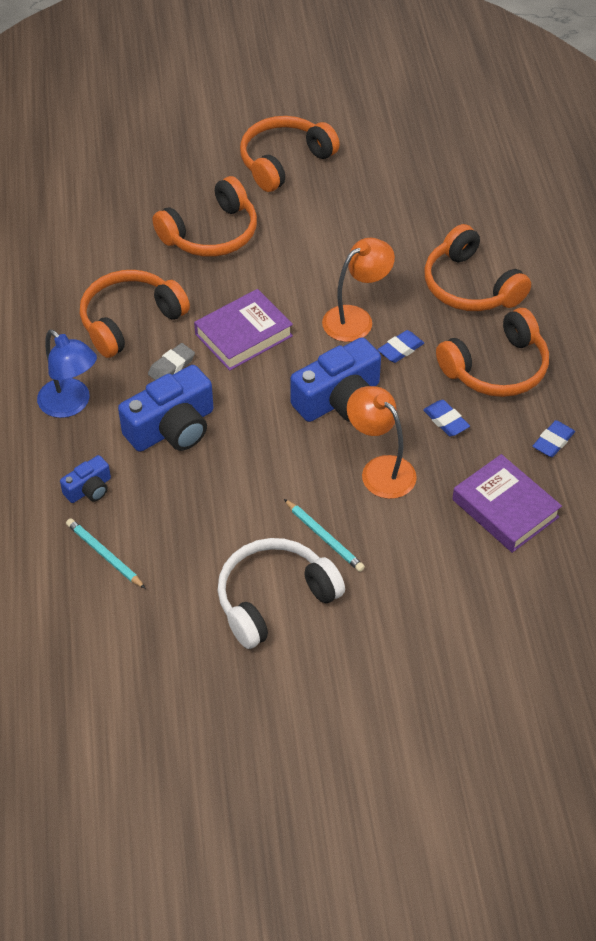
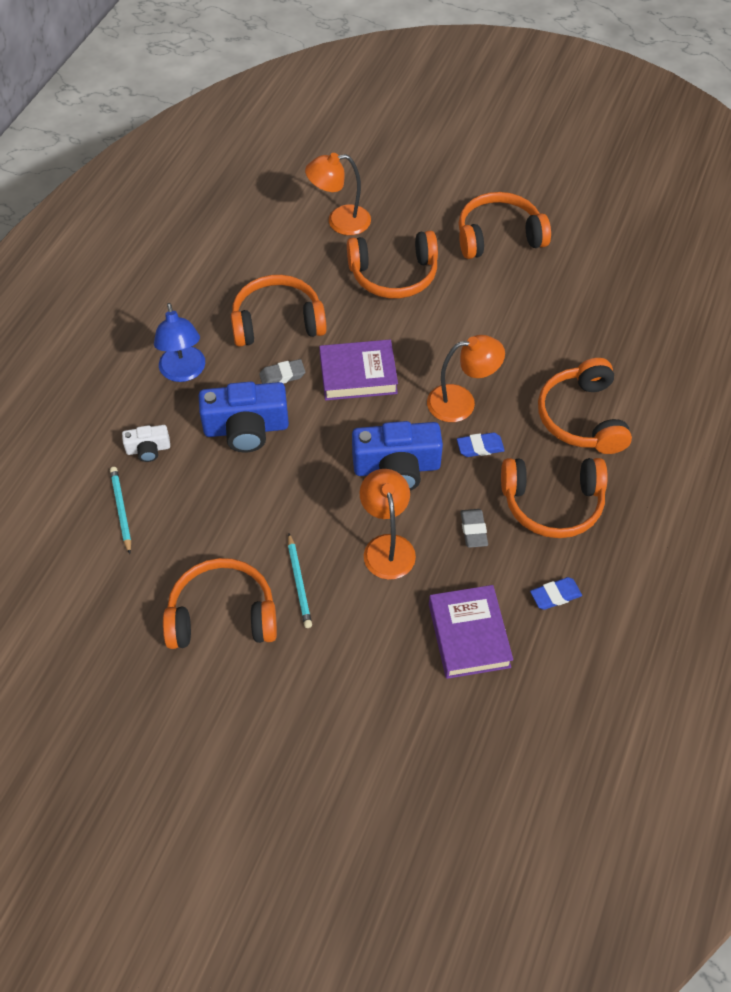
camera: 30 degrees right, 5 degrees up
(89, 489) = (148, 449): blue camera -> white camera
(122, 206) = (340, 221): none -> orange lamp
(274, 598) = (222, 614): white headphones -> orange headphones
(446, 421) = (473, 530): blue eraser -> grey eraser

